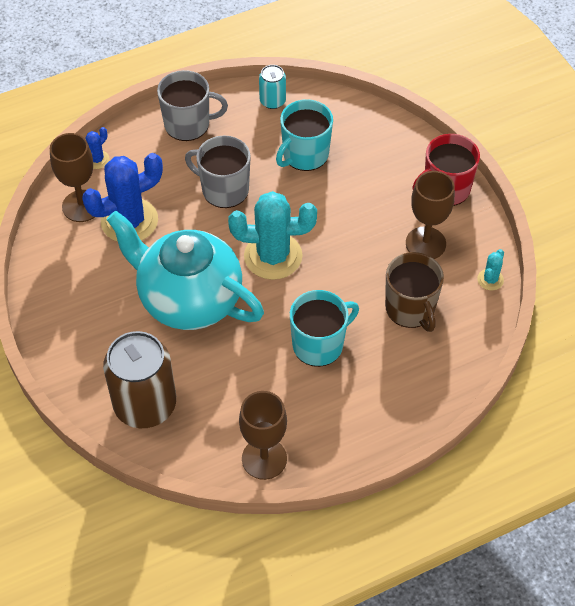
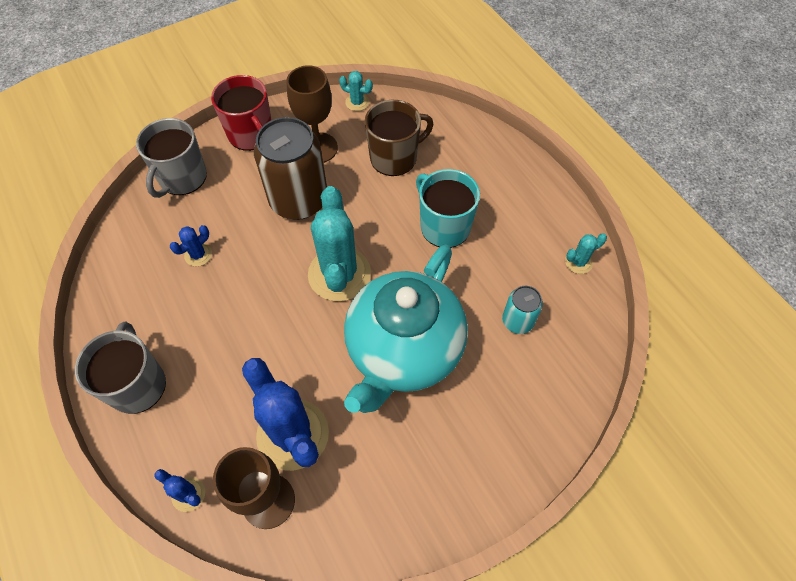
camera: 95 degrees left, 5 degrees up
(145, 405) = (544, 378): brown can -> brown can (299, 200)
(224, 189) = (245, 332): grey mug -> grey mug (182, 178)
(264, 459) = (578, 262): brown goblet -> turquoise cactus
(272, 101) = (111, 293): turquoise can -> turquoise can (517, 321)
(304, 155) = (198, 255): turquoise mug -> blue cactus

